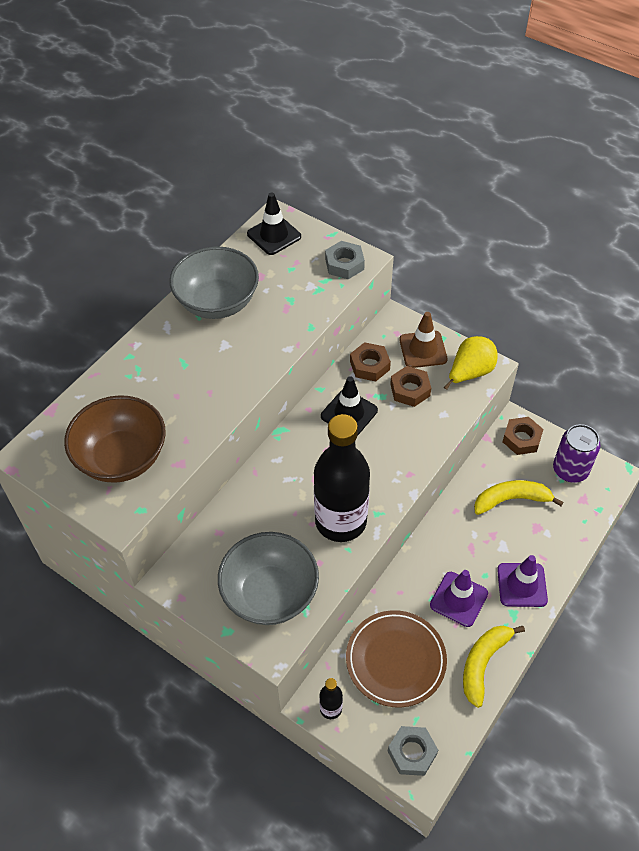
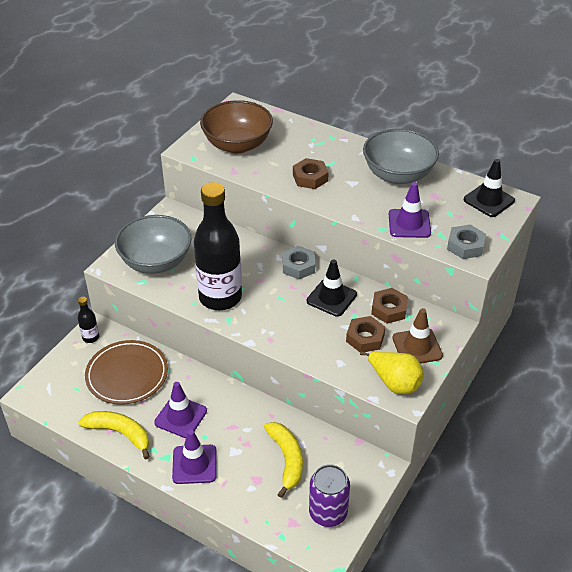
camera: 85 degrees right, 10 degrees down
(304, 303) = (409, 224): none -> purple traffic cone
(412, 753) = (50, 386): grey nut -> grey nut (298, 266)
(521, 439) = (361, 471): brown nut -> brown nut (310, 178)

